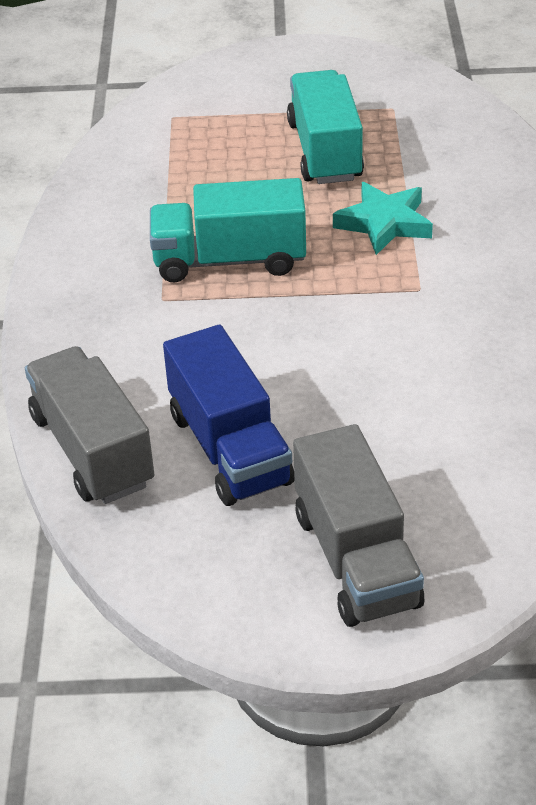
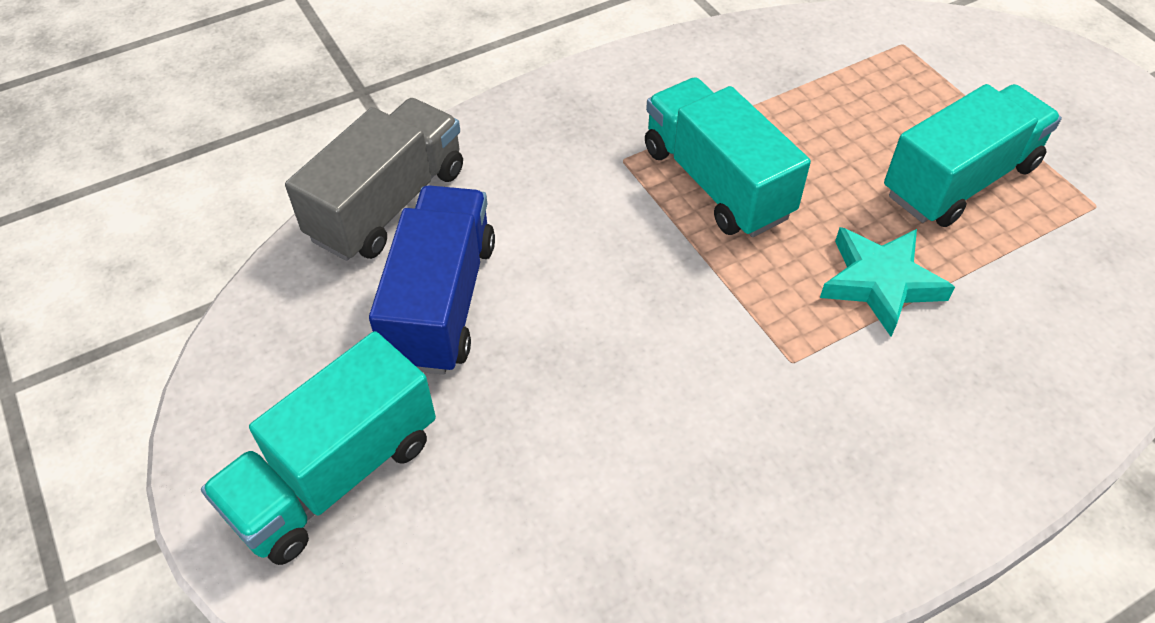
camera: 60 degrees right, 10 degrees up
(229, 448) = (442, 302): blue truck -> blue truck turned 150 degrees clockwise
(356, 559) = (334, 475): grey truck -> turquoise truck

